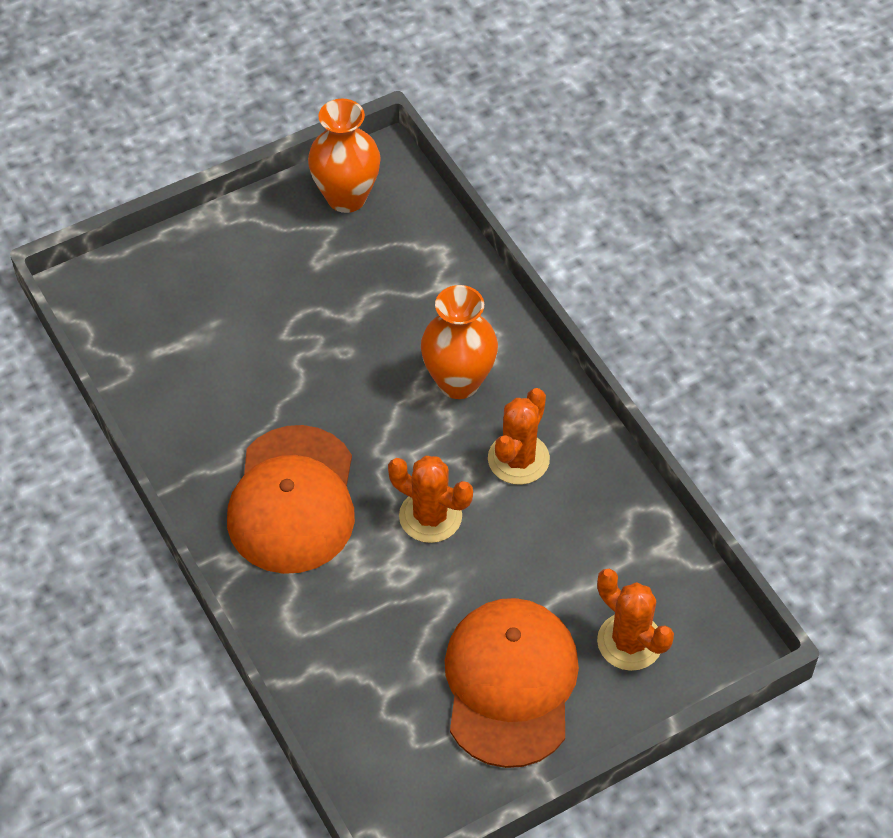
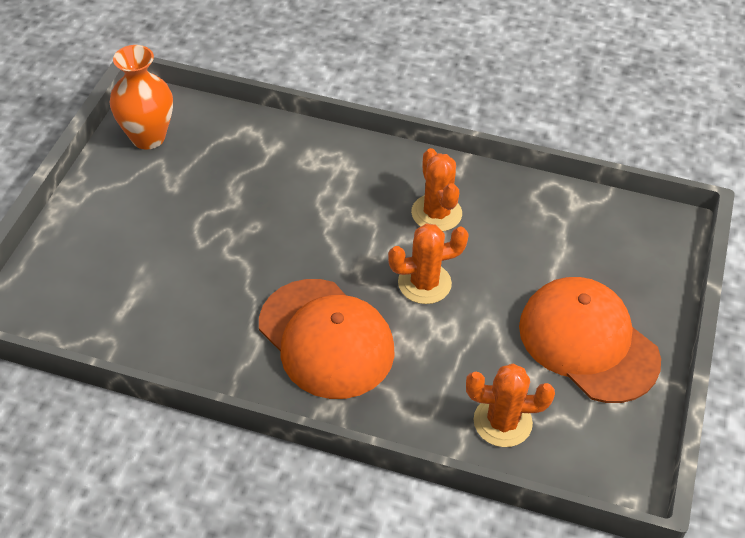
camera: 45 degrees left, 5 degrees down
(459, 382) = (348, 195): orange vase -> none
(629, 642) = (621, 267): orange cactus -> orange cactus (502, 422)

